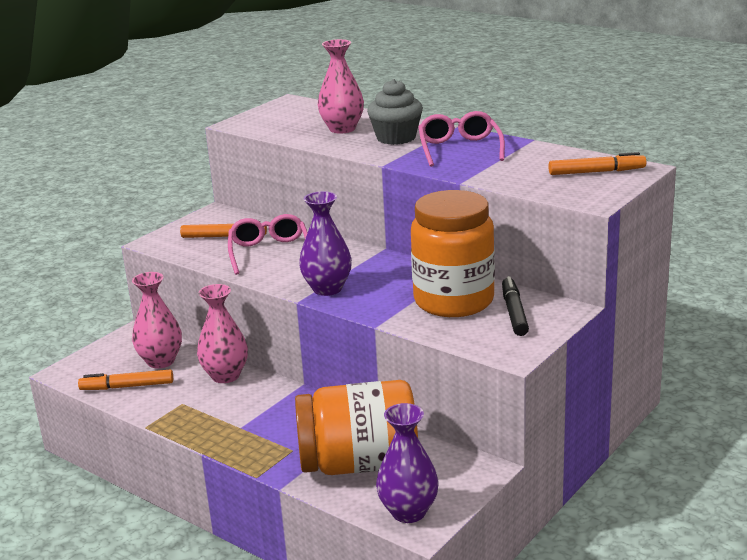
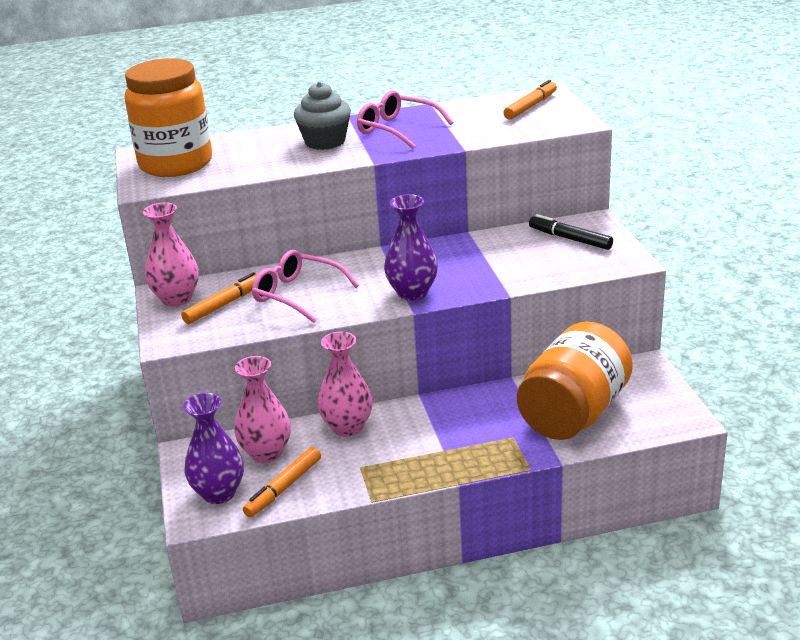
camera: 50 degrees left, 5 degrees up
(342, 129) = (259, 153): pink vase -> pink vase (177, 299)
(408, 512) = (662, 417): purple vase -> purple vase (219, 493)
(453, 301) = (517, 252): orange jar -> orange jar (176, 164)

